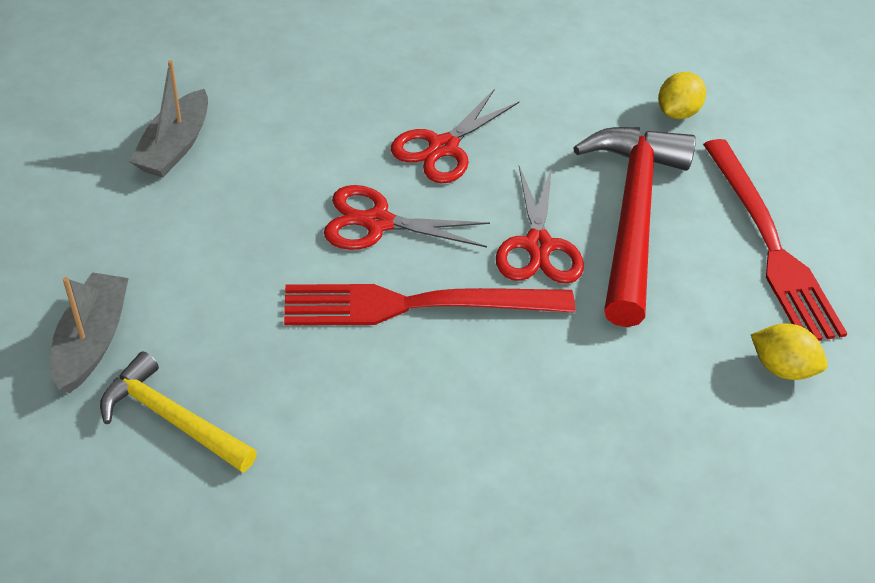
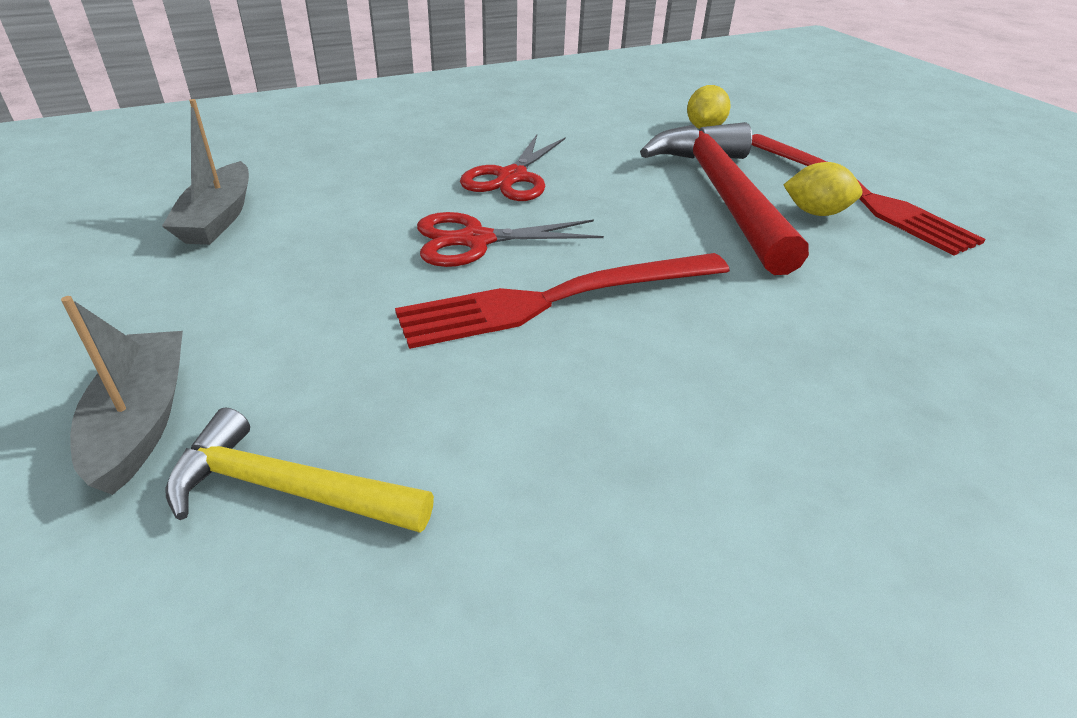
camera: 15 degrees left, 10 degrees down
(538, 246) = (652, 230): red scissors -> none
(781, 367) = (955, 277): yellow lemon -> yellow lemon (815, 213)

